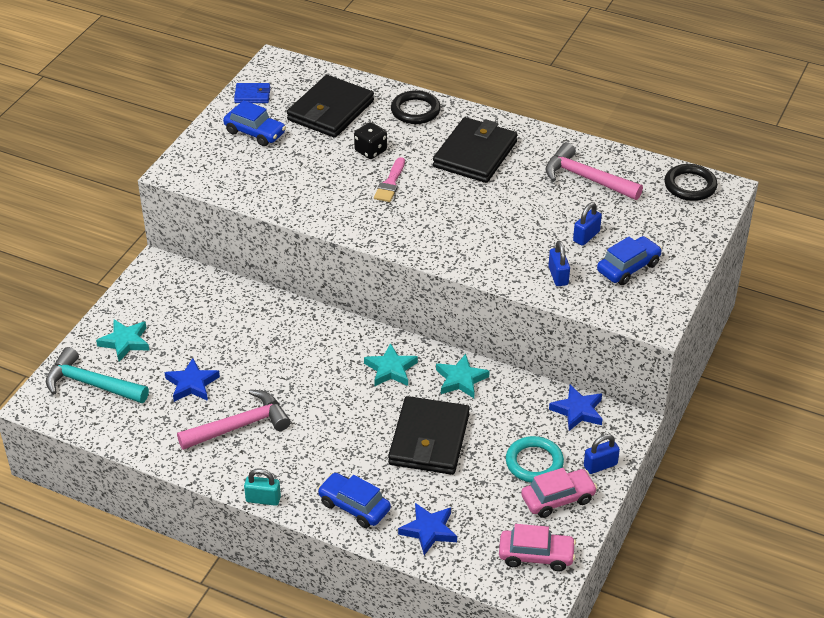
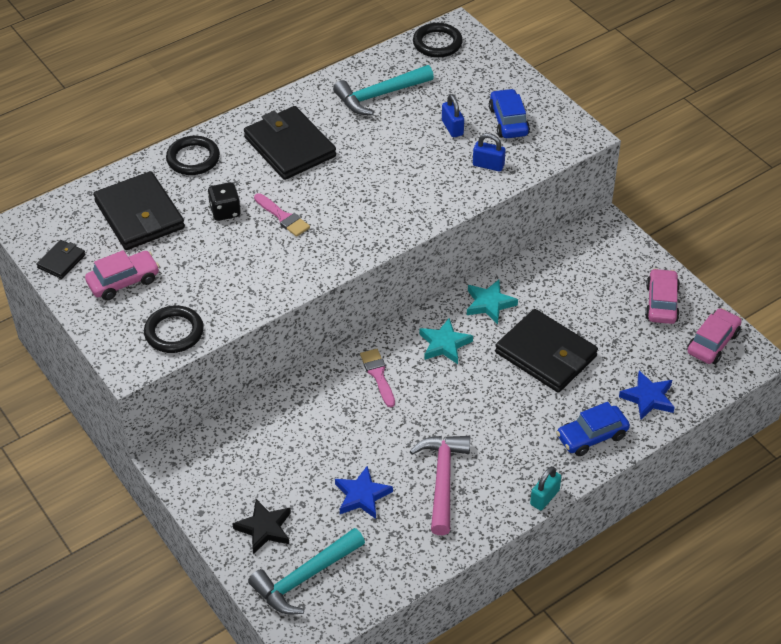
camera: 60 degrees left, 5 degrees up
(125, 342) = (264, 528): turquoise star -> black star
(222, 179) = (174, 332): none -> black ring
(252, 95) = (61, 261): blue wallet -> black wallet
(255, 133) = (123, 281): blue car -> pink car
(326, 342) = (378, 375): none -> pink brush
(534, 462) = (614, 300): turquoise ring -> none
(577, 411) = (574, 248): blue star -> none
(586, 178) = (380, 95): pink hammer -> turquoise hammer
(600, 465) = (641, 262): blue padlock -> none

